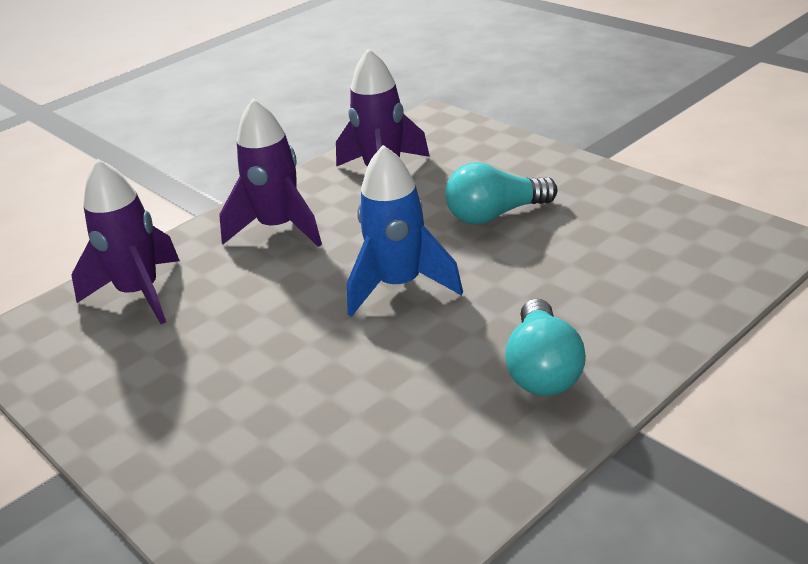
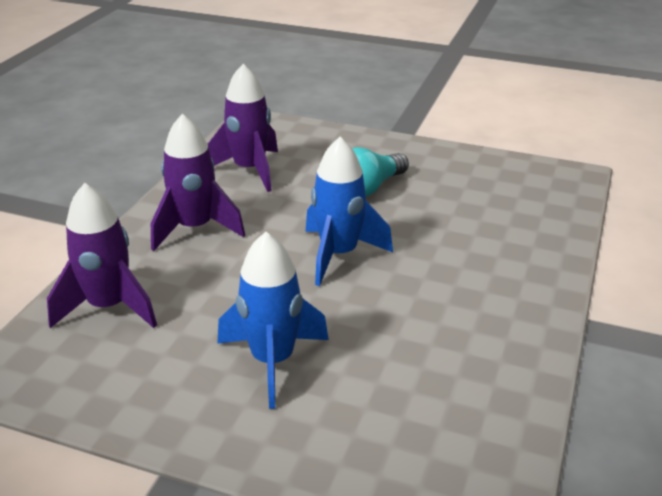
camera: 30 degrees left, 0 degrees up
(239, 387) = (272, 361): none -> blue rocket
(543, 369) = (496, 292): turquoise light bulb -> none

